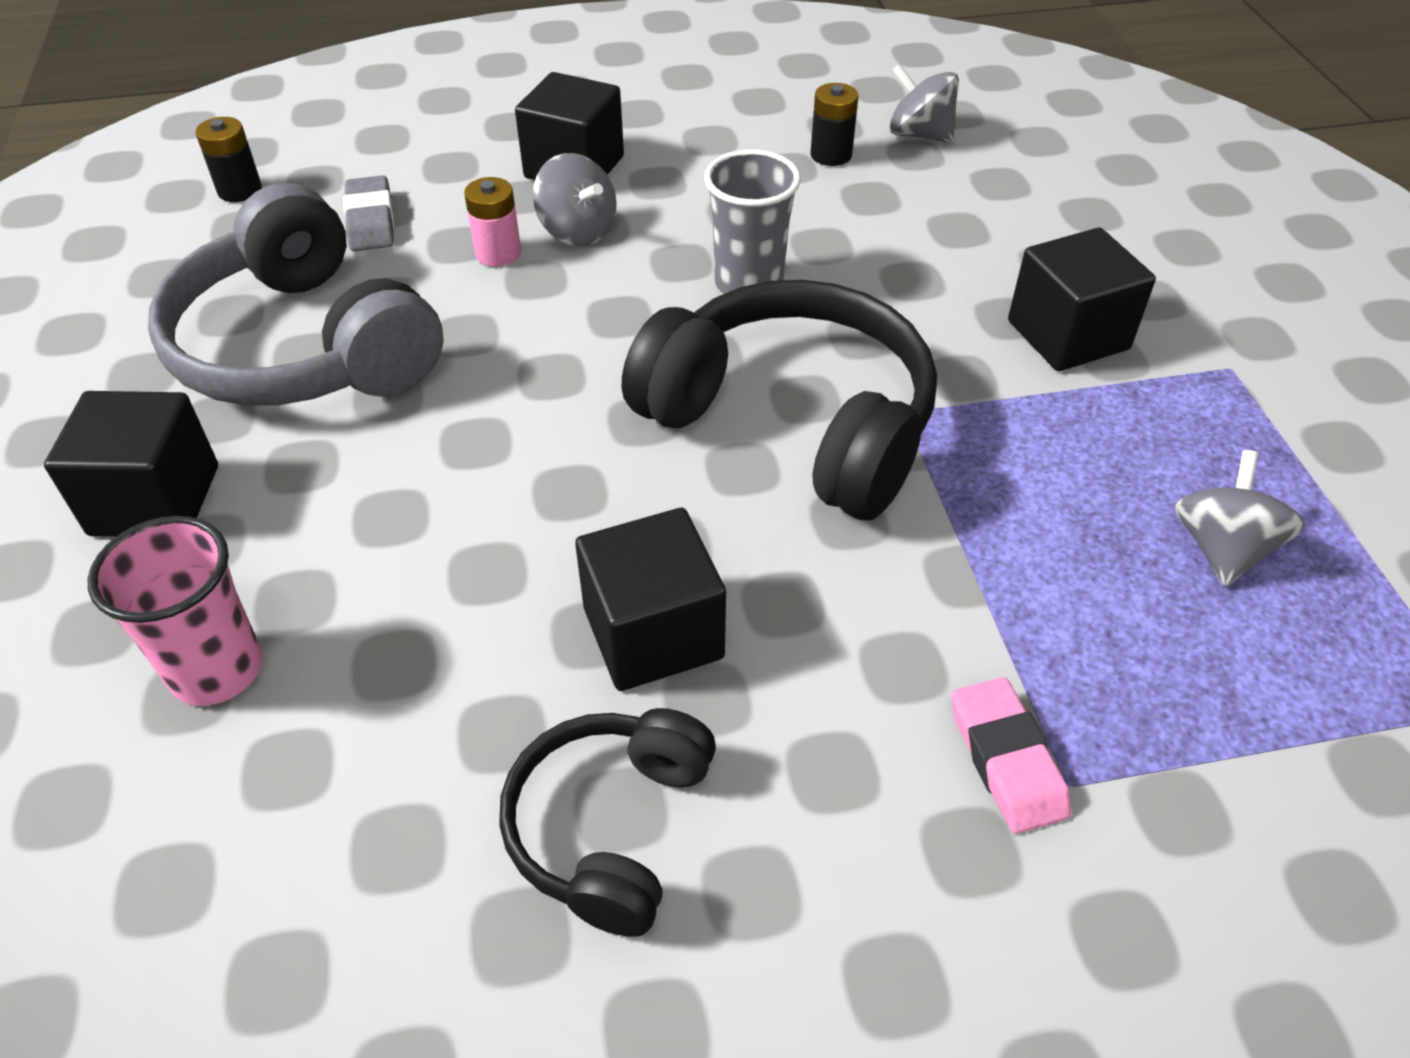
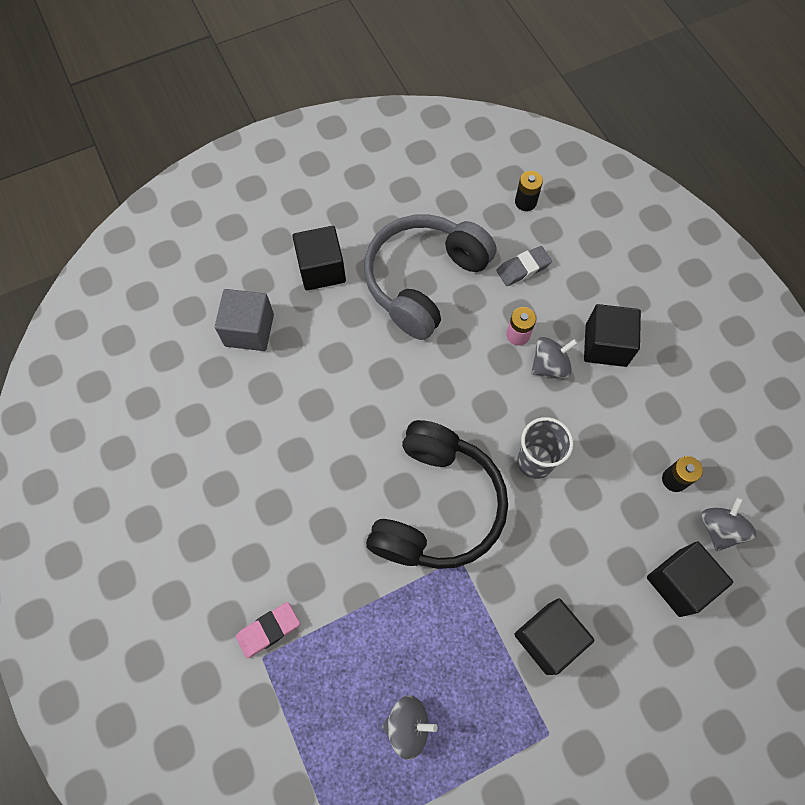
camera: 75 degrees right, 20 degrees up
(216, 670) = (249, 330): pink cup -> grey cube
(577, 231) = (549, 365): grey spinning top -> grey spinning top turned 150 degrees counterclockwise
(610, 827) = (212, 487): black headphones -> none
(653, 633) = (300, 477): black cube -> black cube (679, 582)

